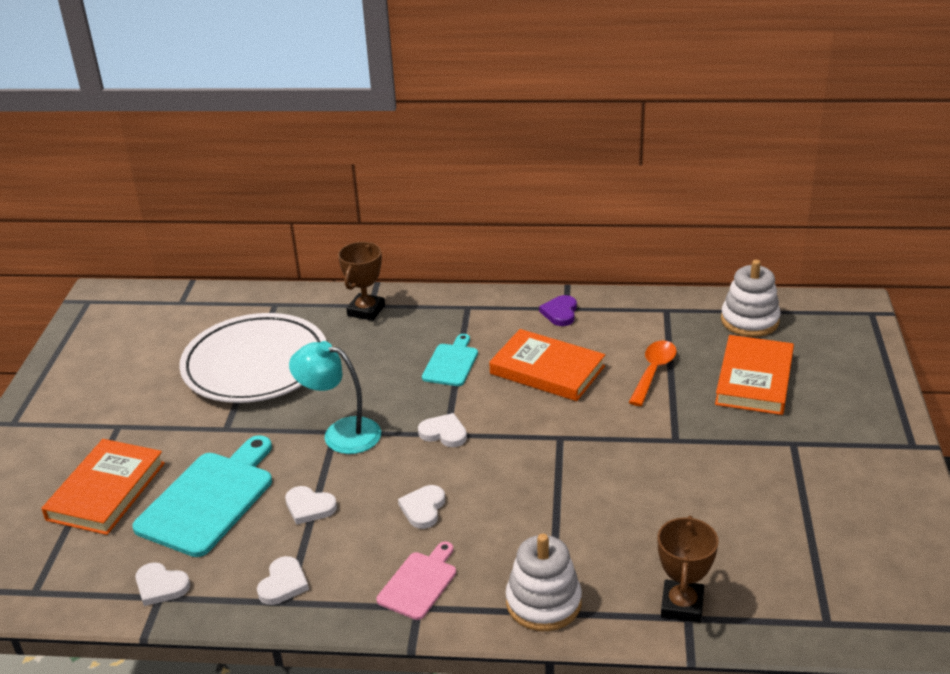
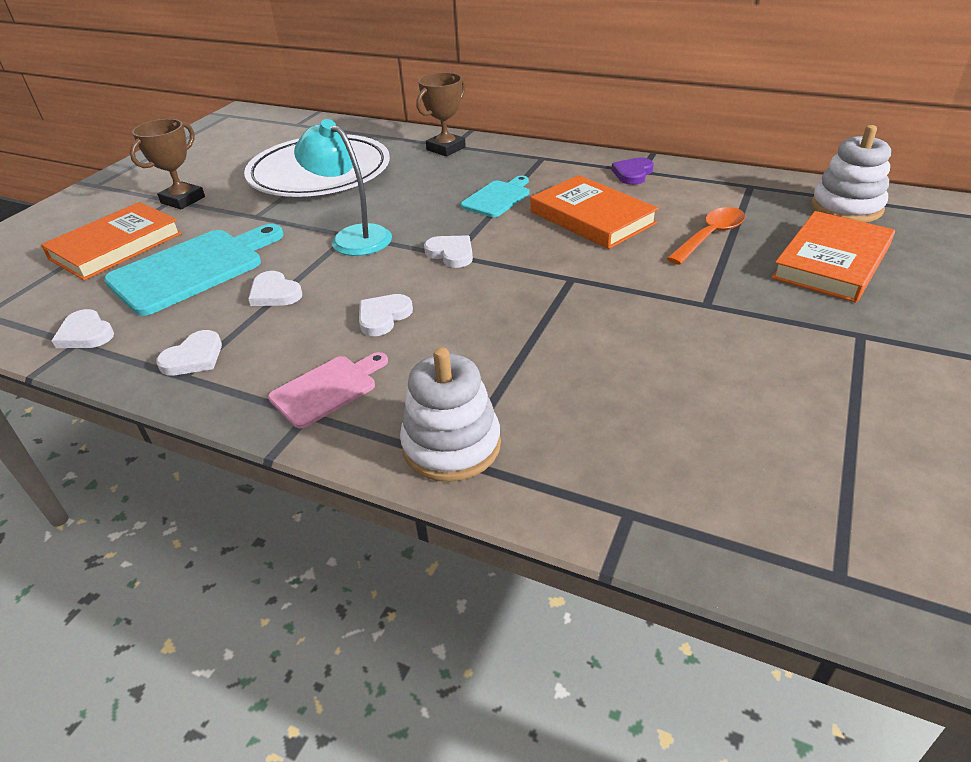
camera: 20 degrees right, 5 degrees up
(682, 605) = (628, 494): brown trophy -> brown trophy (183, 200)

